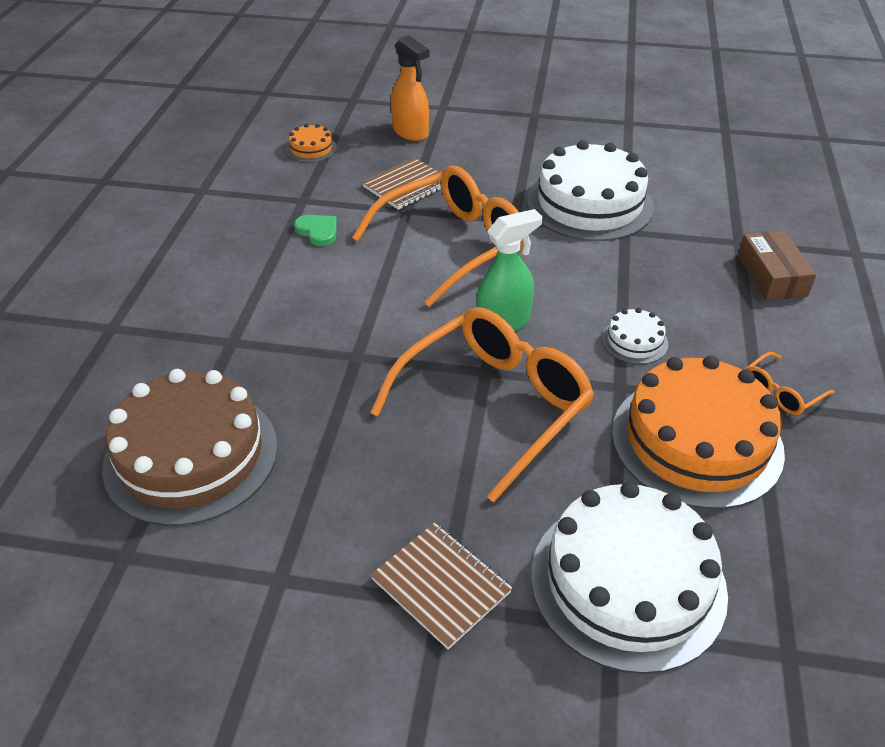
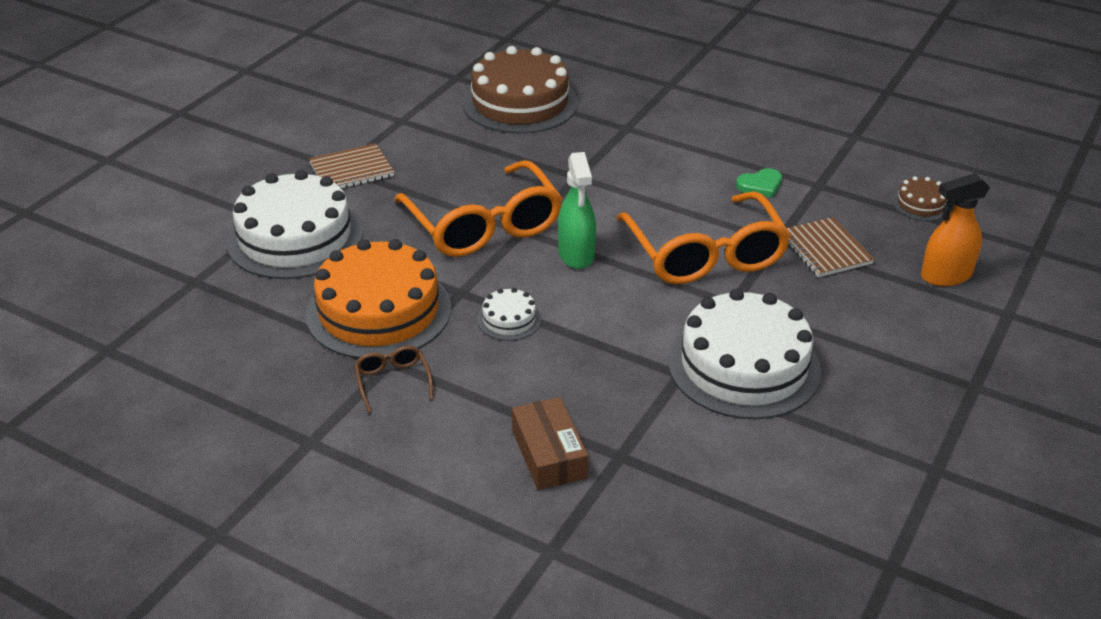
camera: 110 degrees right, 5 degrees down
(311, 149) = (921, 204): orange cake -> brown cake
(771, 276) = (549, 454): brown box -> brown box turned 60 degrees clockwise
(782, 392) = (393, 382): orange glasses -> brown glasses

